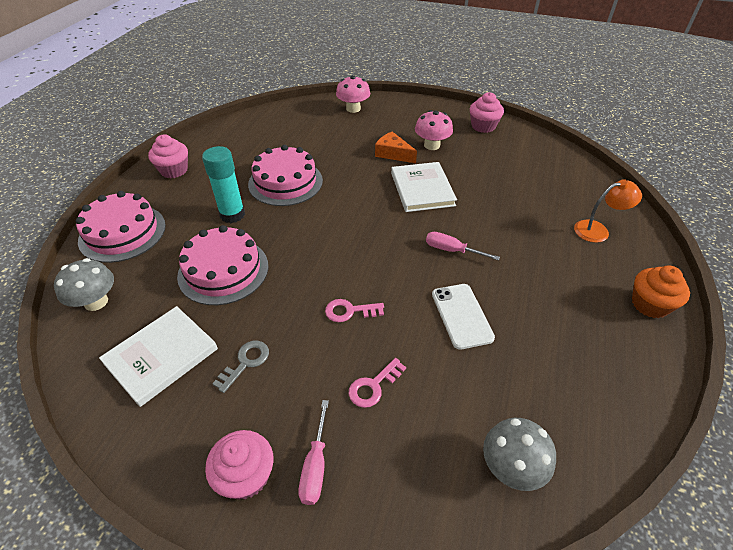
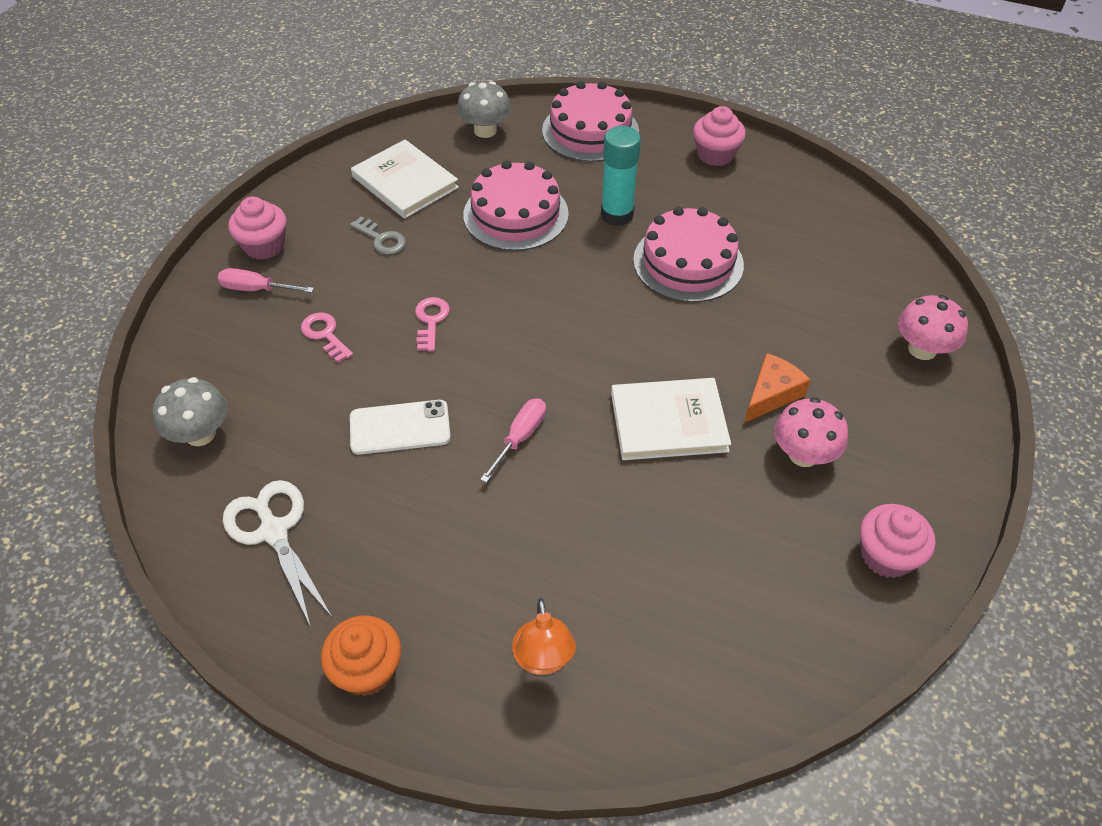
camera: 95 degrees right, 5 degrees up
(582, 379) = (274, 531): none -> white scissors

